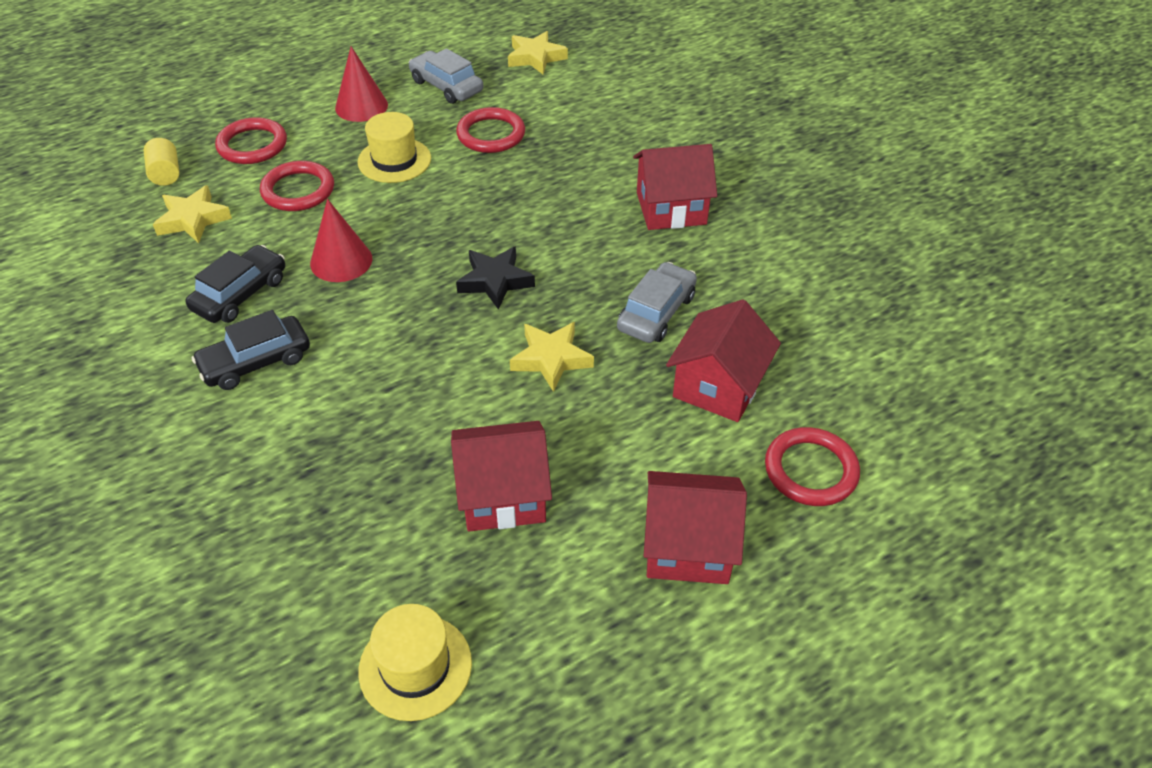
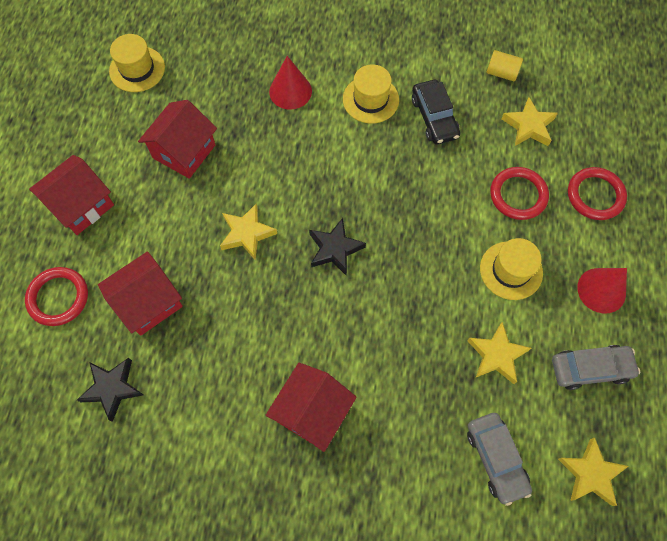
camera: 130 degrees right, 20 degrees up
(166, 174) = (594, 133): yellow cylinder -> yellow cylinder (501, 73)
(256, 362) = (370, 99): black car -> yellow hat
(341, 261) = (423, 180): red cone -> red cone (290, 91)
(491, 134) = (497, 355): red ring -> yellow star
(656, 312) = (229, 317): grey car -> grey car (496, 459)
(718, 386) = (148, 302): red house -> red house turned 75 degrees clockwise
(827, 350) = (112, 388): none -> black star

